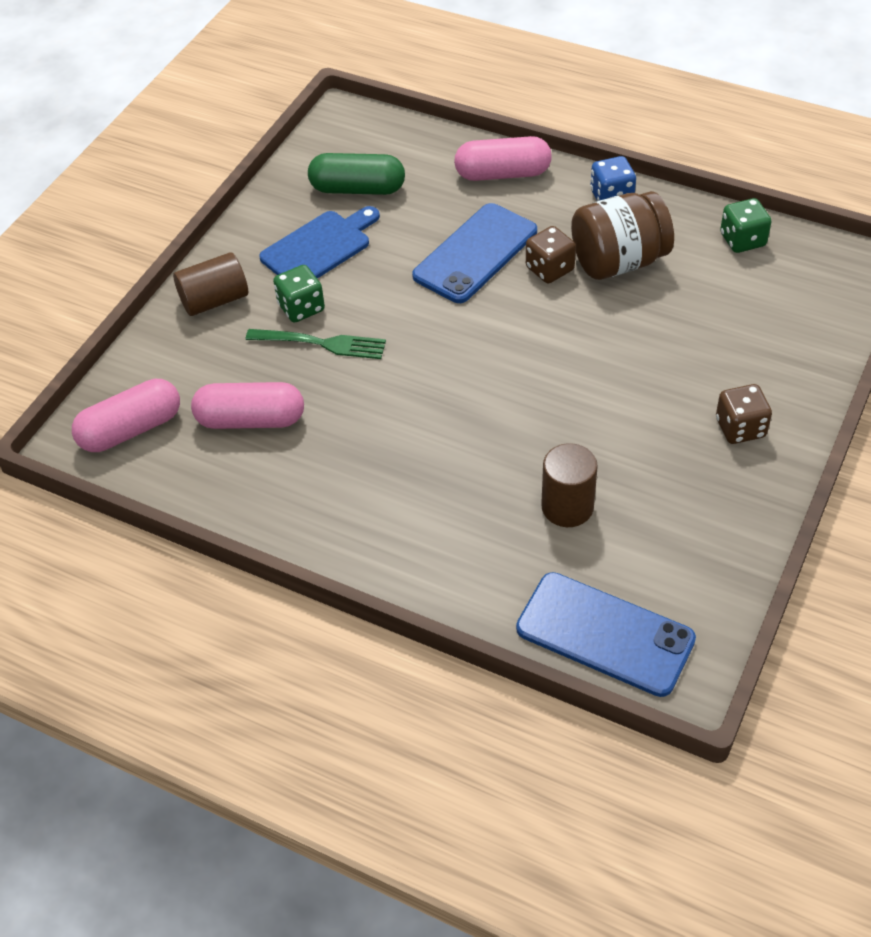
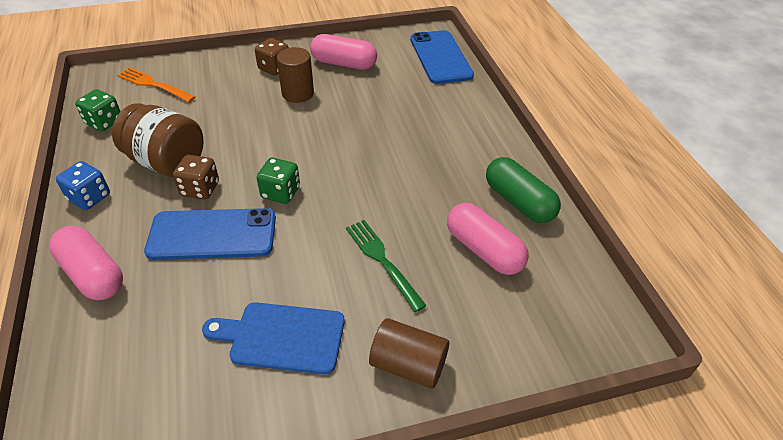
camera: 135 degrees left, 5 degrees down
(131, 429) = (570, 310): pink capsule -> pink capsule (344, 64)
(301, 308) = (360, 298): green dice -> green dice (280, 192)
(357, 189) = (179, 366): green capsule -> green capsule (518, 202)
(567, 507) = (387, 95): brown cylinder -> brown cylinder (298, 93)
(795, 302) = (154, 85): none -> orange fork

